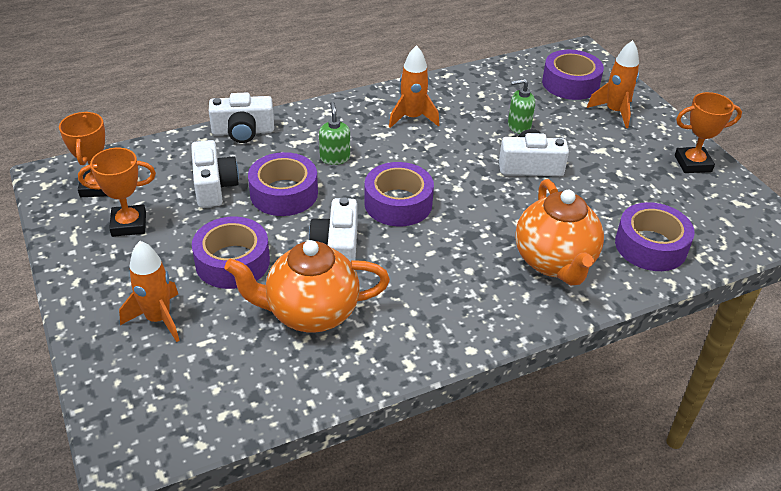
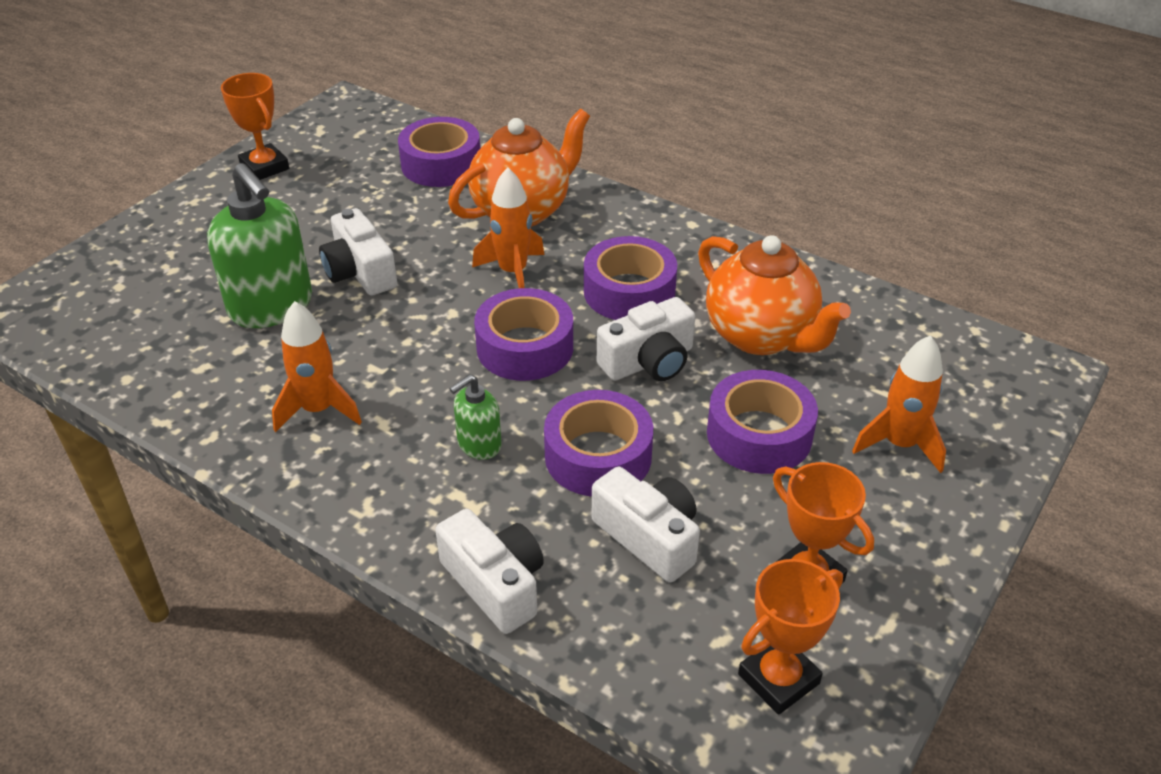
camera: 120 degrees left, 0 degrees up
(214, 186) = (649, 537): white camera -> white camera turned 90 degrees clockwise
(518, 126) = (271, 307): green soap dispenser -> green soap dispenser, size x1.98
(570, 83) = (121, 294): purple tape -> purple tape (629, 292)
(614, 112) = (180, 241): orange rocket -> orange rocket (513, 272)

